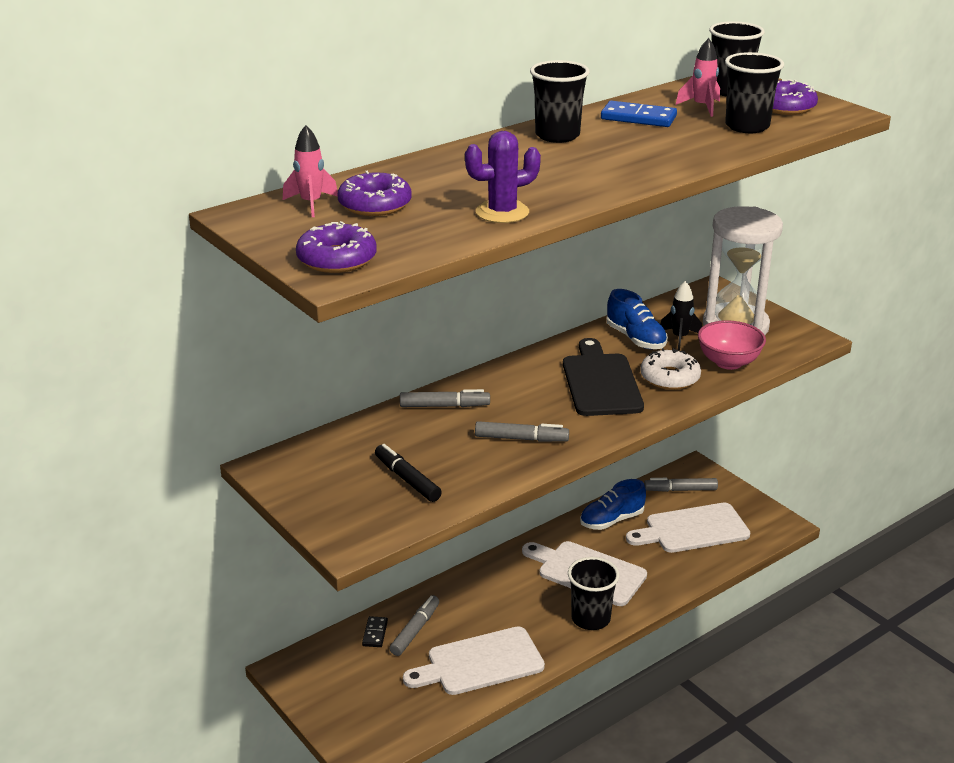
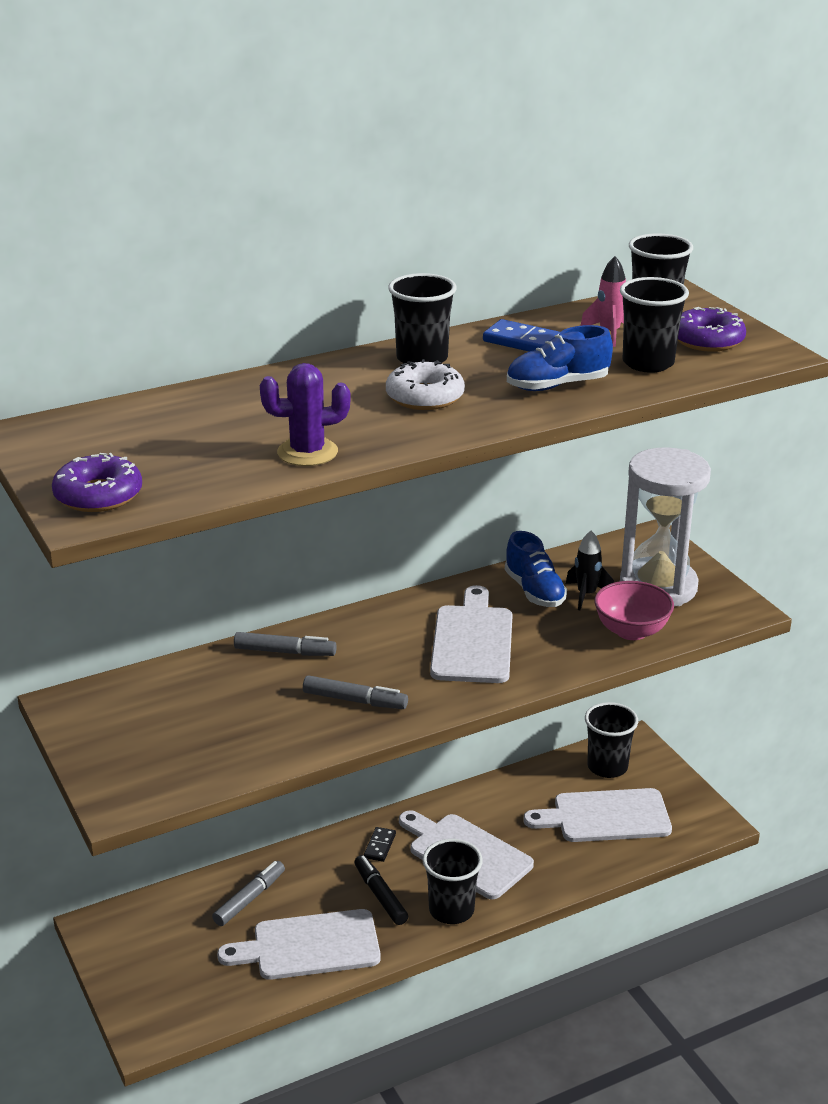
camera: 10 degrees right, 0 degrees up
(311, 204) = (106, 425): pink rocket -> none
(375, 205) = (174, 431): purple donut -> none
(375, 633) = (204, 897): black domino -> black domino (380, 846)
(407, 479) = (210, 735): black marker -> black marker (380, 895)
(600, 382) = (472, 641): black cutting board -> white cutting board
(611, 520) = (514, 795): blue shoe -> blue shoe (557, 385)
(670, 377) = (554, 643): white donut -> white donut (425, 397)
(680, 490) = (607, 767): grey marker -> black cup

